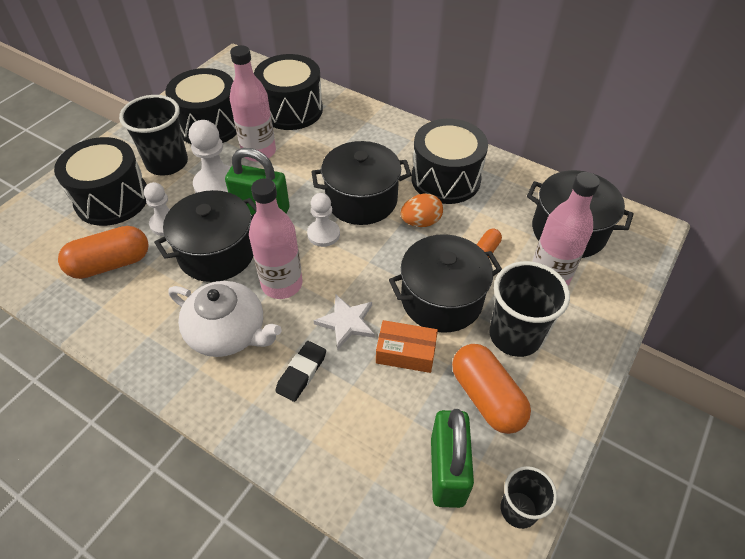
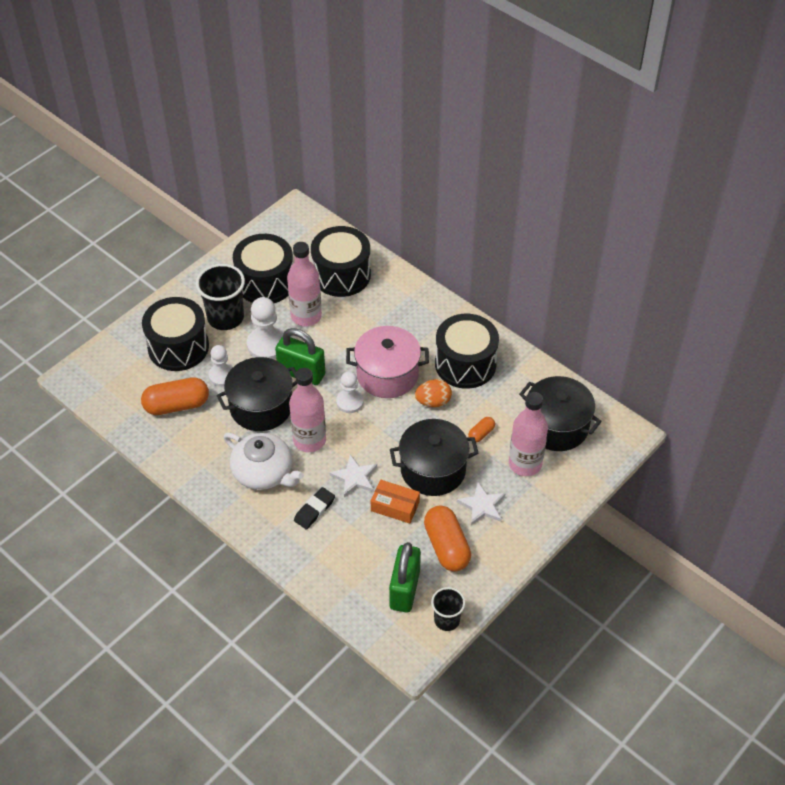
camera: 10 degrees right, 0 degrees up
(361, 200) = (387, 375): black pot -> pink pot
(515, 335) = (482, 505): black cup -> white star

